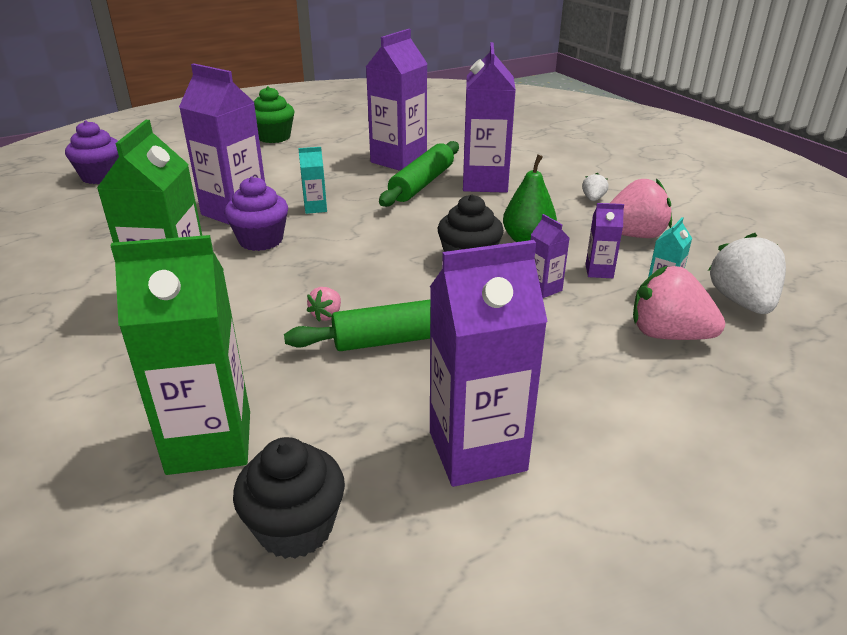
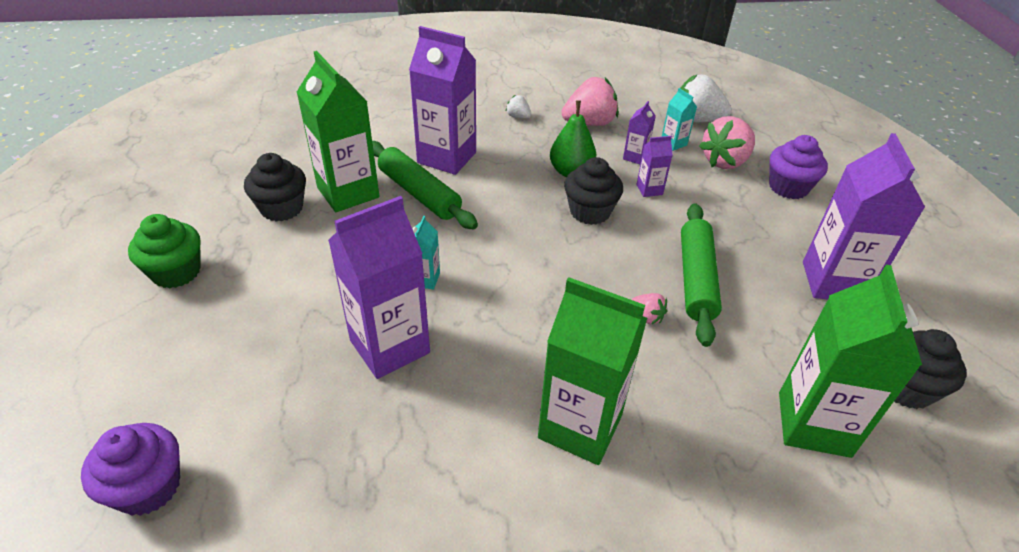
camera: 70 degrees left, 10 degrees up
(261, 240) = (477, 336): purple cupcake -> purple cupcake (788, 187)
(360, 146) = (282, 208): none -> black cupcake
(398, 160) = (348, 192): purple carton -> green carton
(633, 235) = (589, 123): pink strawberry -> pink strawberry turned 60 degrees clockwise

